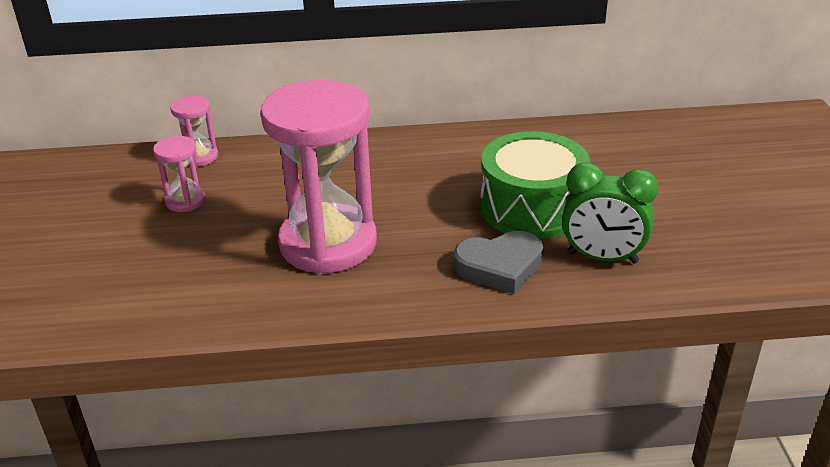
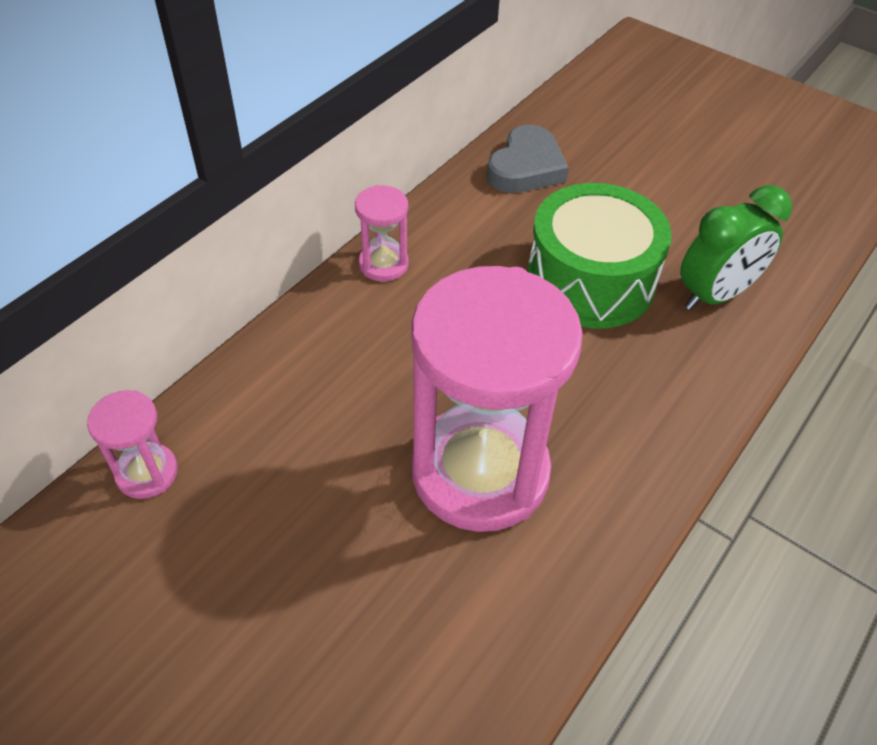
camera: 50 degrees left, 15 degrees up
(185, 201) = (230, 551): pink hourglass -> pink hourglass (383, 264)
(500, 266) = (660, 369): grey heart -> grey heart (526, 167)

